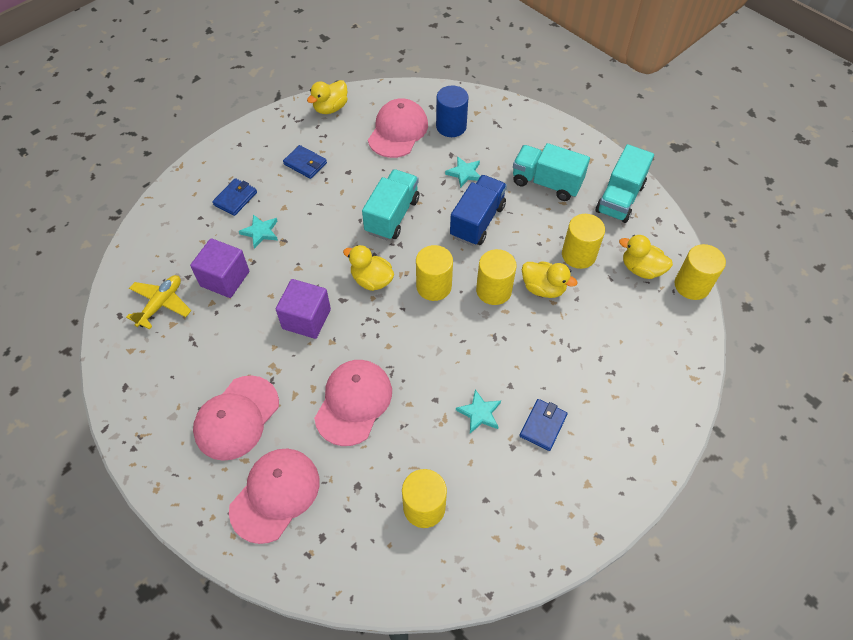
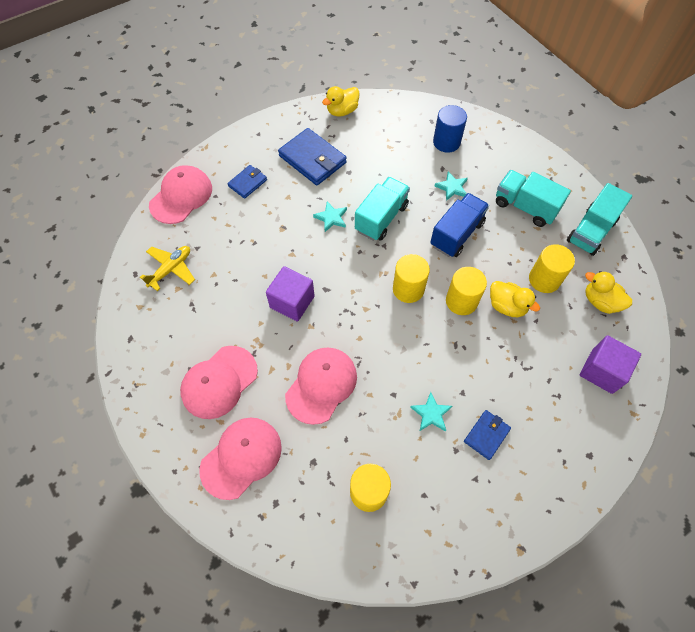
camera: 10 degrees right, 5 degrees up
(225, 279) = (228, 254): purple cube -> purple cube (602, 371)
(260, 232) = (264, 217): turquoise star -> turquoise star (331, 218)
(305, 163) = (312, 159): blue wallet -> blue wallet, size x1.79
(371, 280) = (354, 275): yellow duck -> none
(398, 131) = (398, 140): pink cap -> pink cap (181, 196)
(692, 285) = (646, 324): yellow cylinder -> none

